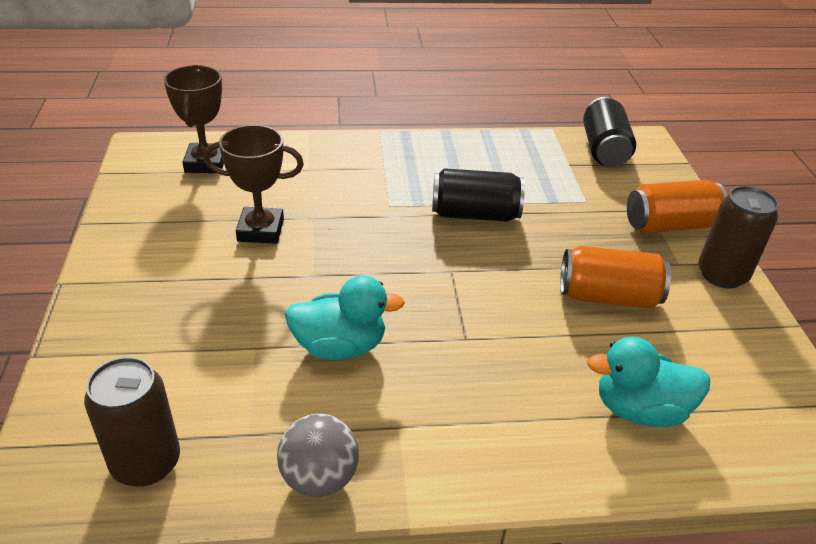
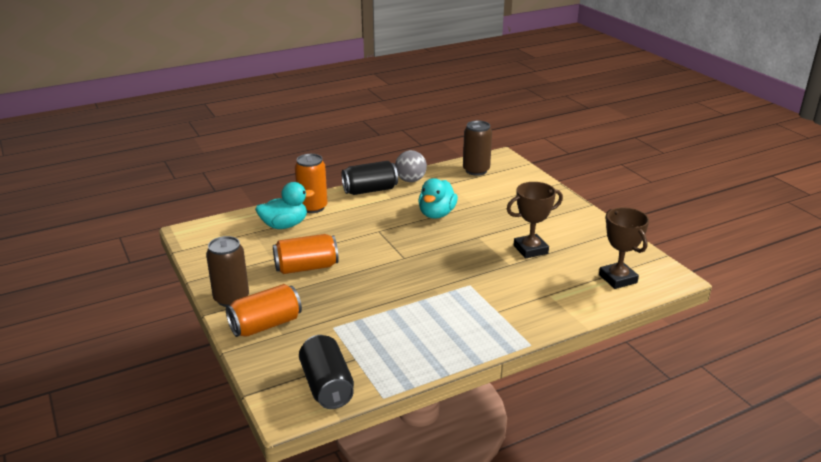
camera: 160 degrees right, 10 degrees down
(340, 346) = (436, 214): turquoise duck -> turquoise duck turned 45 degrees counterclockwise
(475, 214) = (409, 294): black can -> black can (370, 190)
(575, 450) = (312, 207): none -> orange can

